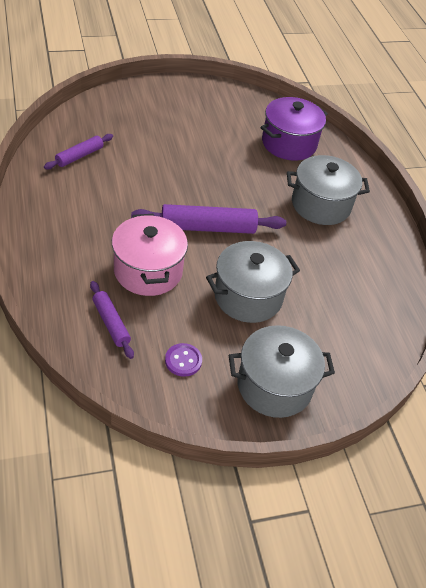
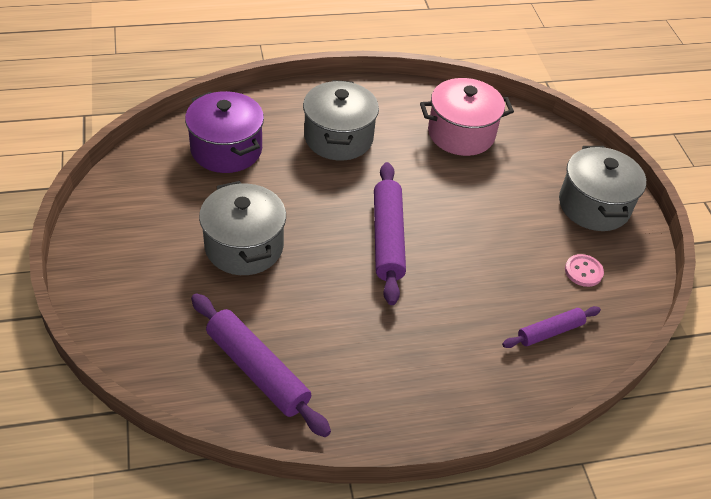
camera: 85 degrees left, 0 degrees up
(79, 156) = (257, 370): purple rolling pin -> purple rolling pin, size x1.71
(148, 271) = (466, 297): pink pot -> pink pot (461, 133)
(183, 361) = (583, 271): purple button -> pink button
(248, 296) = (487, 213): grey pot -> grey pot (244, 246)

